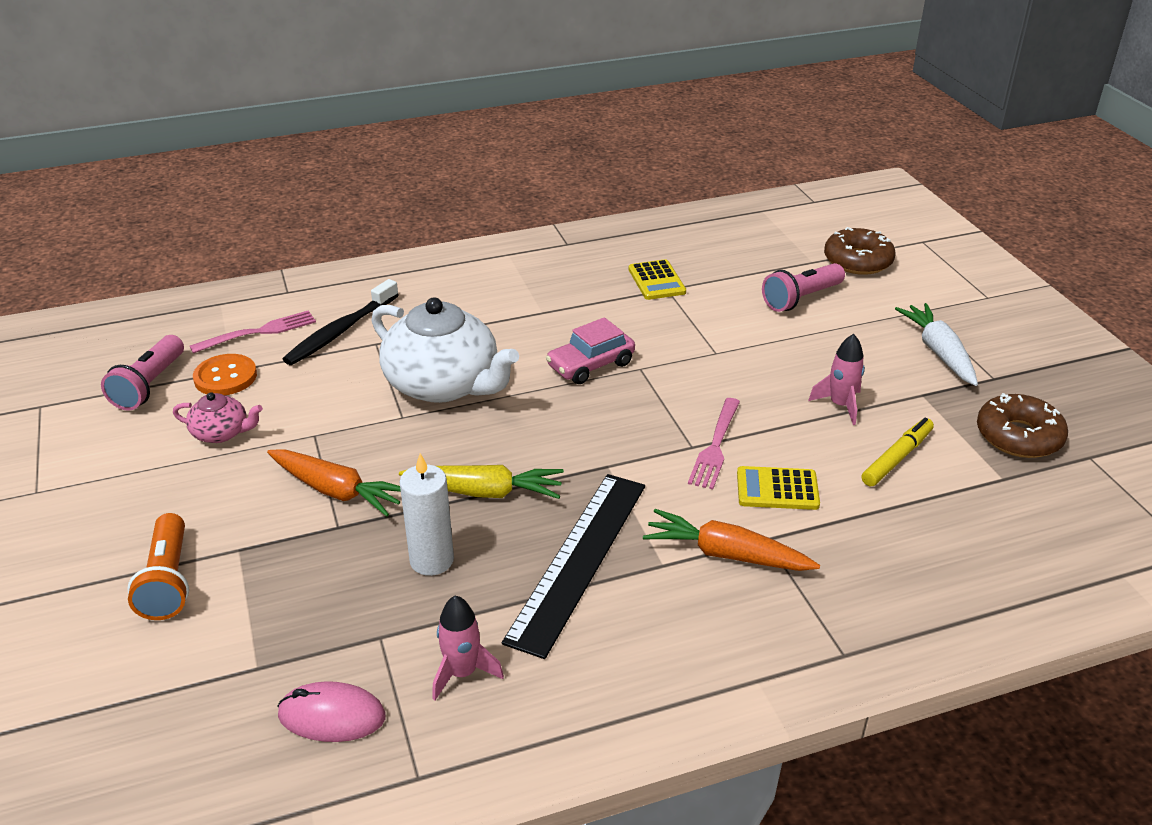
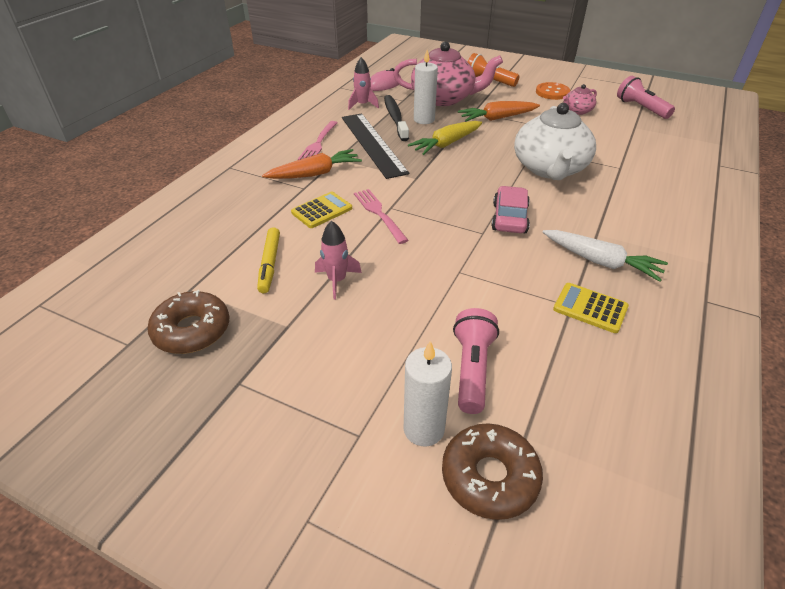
camera: 135 degrees right, 5 degrees up
(225, 377) = (628, 124): orange button -> orange button (552, 92)
(259, 332) = (671, 143): pink fork -> pink fork (318, 143)
(317, 589) = (444, 98): none -> pink teapot
(340, 331) = (646, 163): black toothbrush -> black toothbrush (395, 118)
(444, 384) = (550, 169): white teapot -> white teapot turned 75 degrees counterclockwise
(874, 293) = (424, 429): none -> white candle
(938, 352) = (304, 383): white carrot -> white carrot (600, 262)

